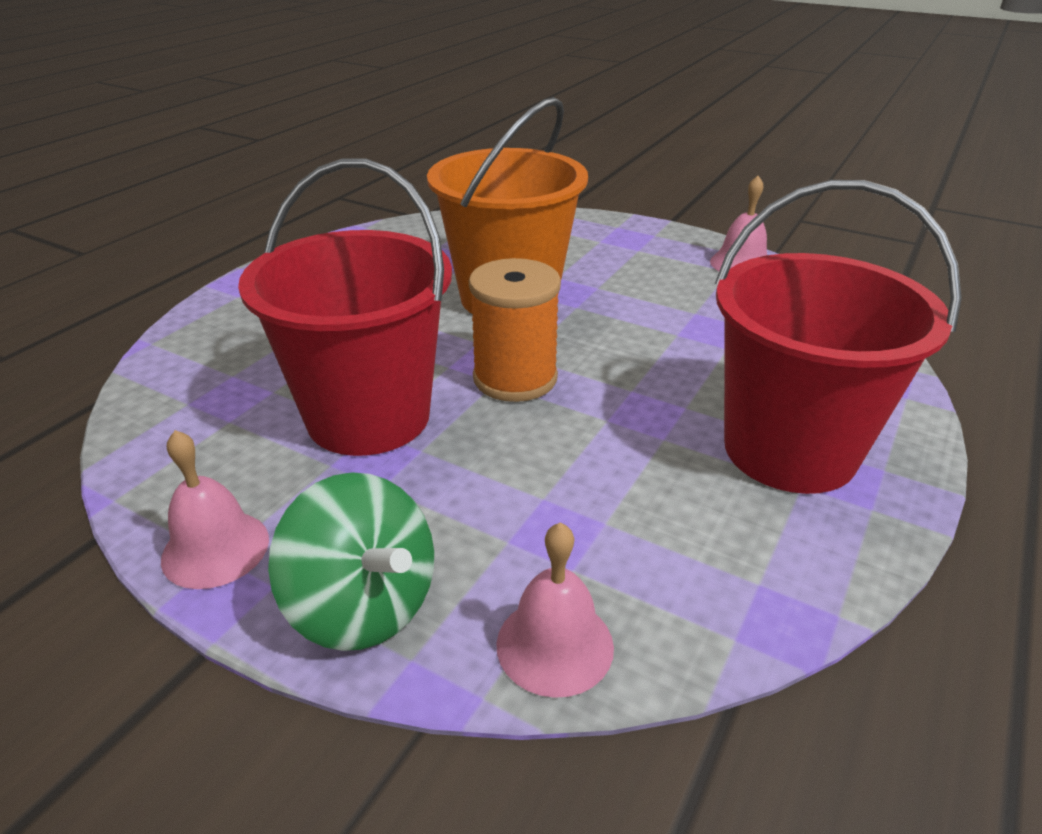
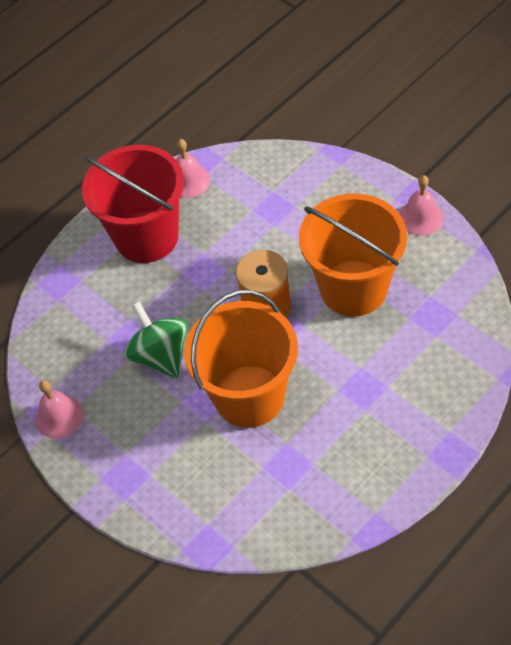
camera: 160 degrees left, 20 degrees up
(363, 605) = (357, 185): green spinning top -> green spinning top (160, 355)
(368, 416) = (353, 288): red bucket -> orange bucket
(555, 645) = (289, 163): pink bell -> pink bell (189, 181)

